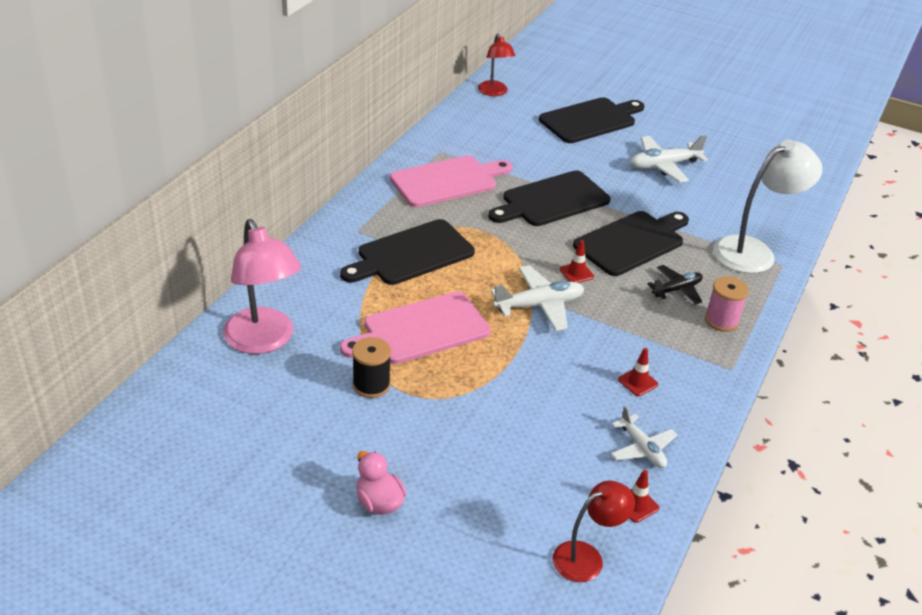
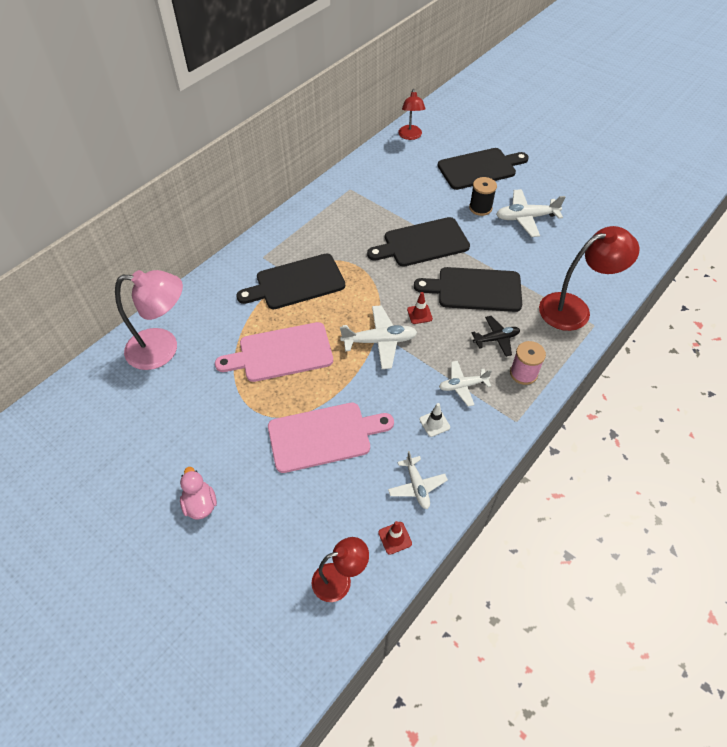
camera: 15 degrees right, 15 degrees up
(264, 341) = (163, 349): pink lamp -> pink lamp turned 75 degrees counterclockwise
(371, 385) = (228, 398): black spool -> black spool (480, 208)
(448, 181) = (346, 217): pink cutting board -> pink cutting board (324, 436)
(632, 242) = (474, 289): black cutting board -> black cutting board turned 150 degrees counterclockwise
(638, 382) = (434, 423): red traffic cone -> white traffic cone
(656, 340) = (462, 386): none -> white plane
(754, 251) = (574, 309): white lamp -> red lamp

